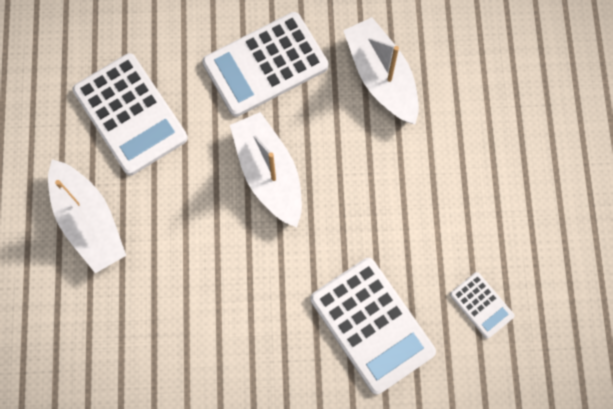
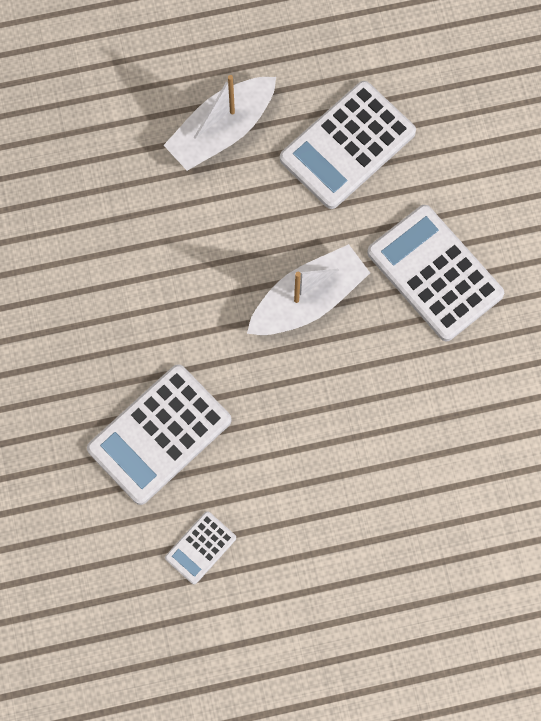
camera: 80 degrees right, 0 degrees up
(381, 77) = (446, 401): white boat -> none

